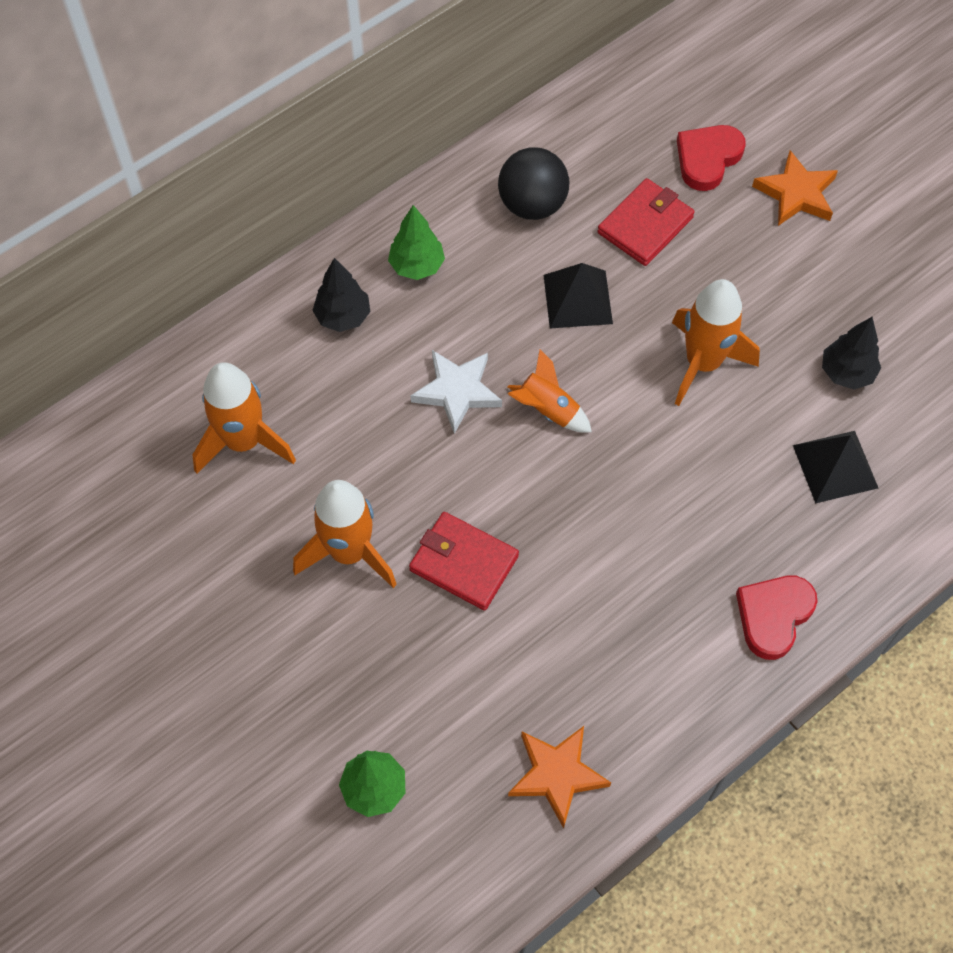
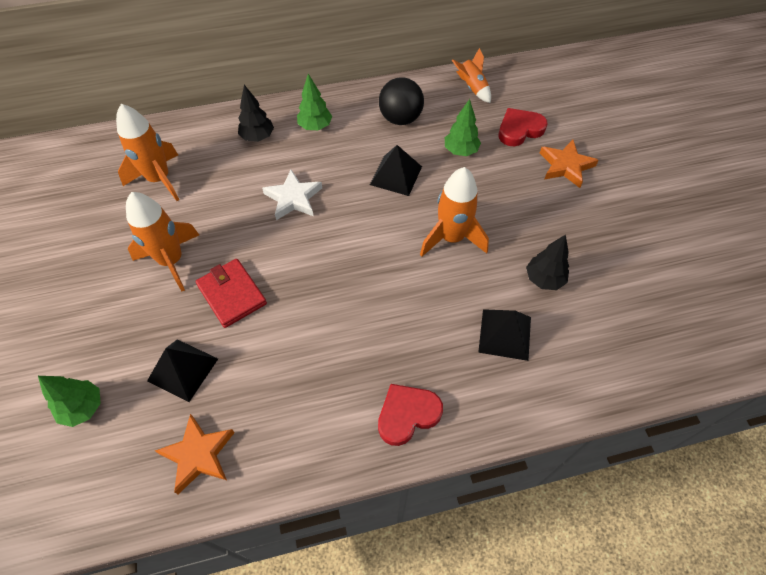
camera: 25 degrees right, 5 degrees down
(467, 686) = (183, 369): none -> black pyramid
(548, 410) = (339, 228): orange rocket -> orange rocket (472, 88)
(645, 225) = (460, 151): red wallet -> green tree

